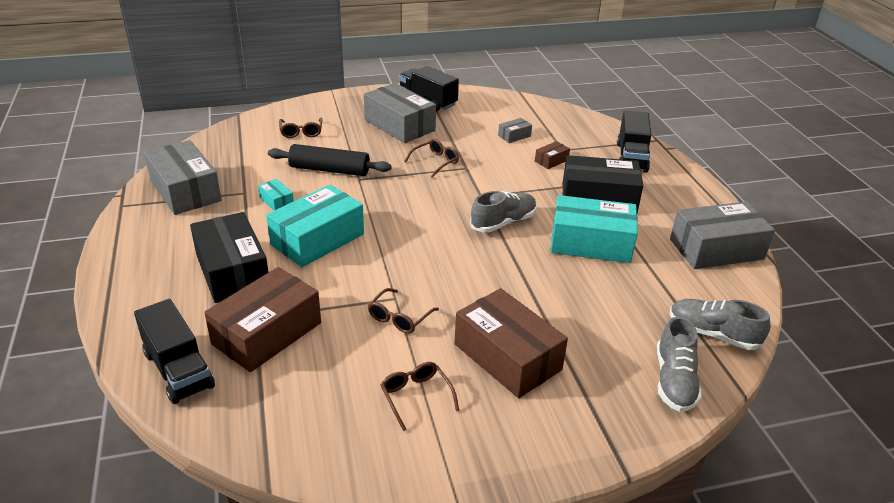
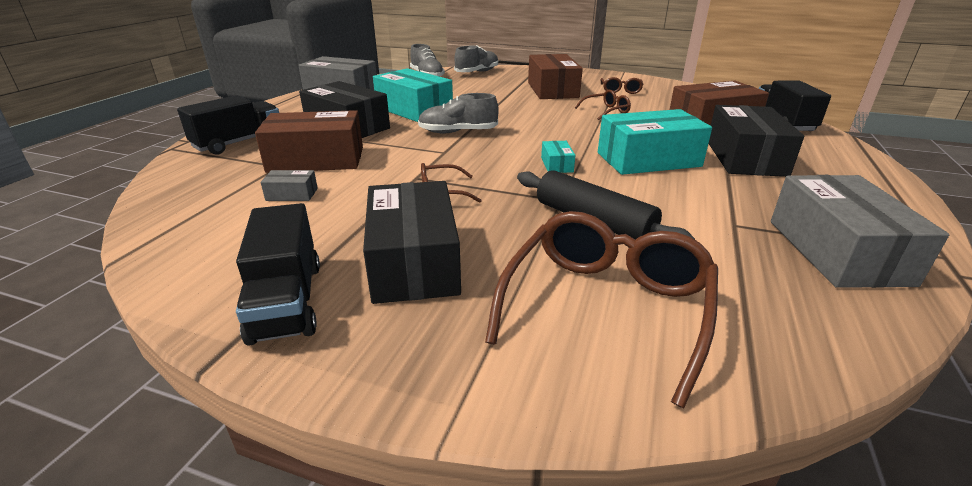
camera: 145 degrees left, 5 degrees down
(276, 201) = (687, 202): turquoise box -> turquoise box (557, 165)
(301, 132) = (606, 307): brown glasses -> brown glasses, size x2.04
(399, 125) = (414, 262): grey box -> black box
(551, 161) = (316, 159): brown box -> brown box, size x2.28

